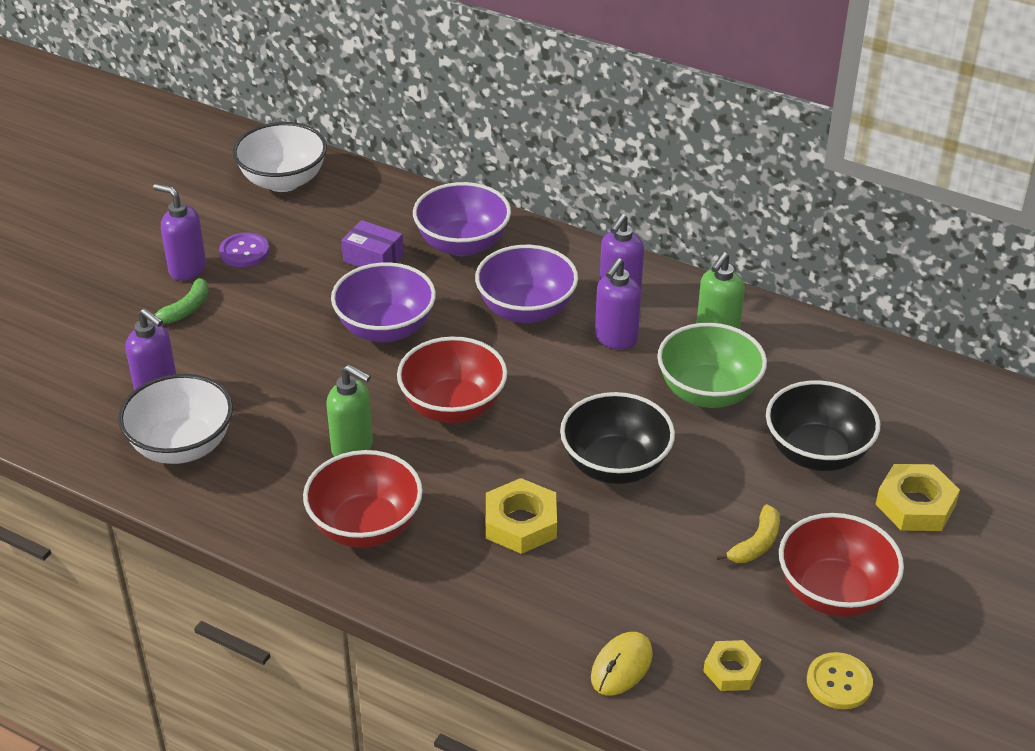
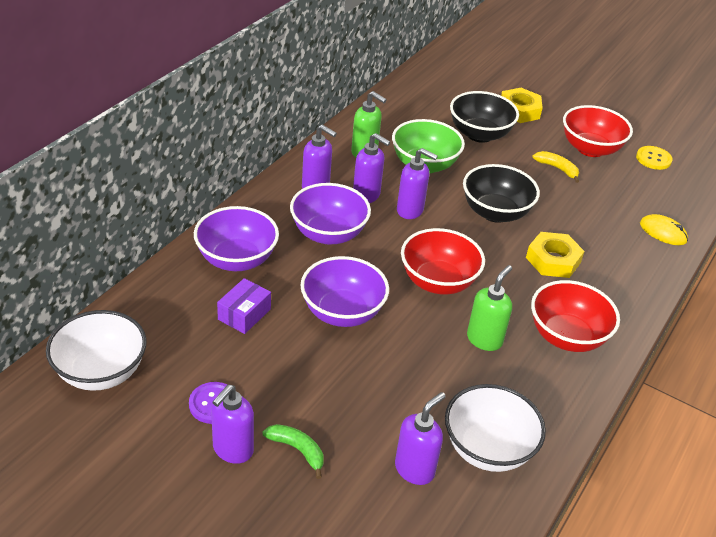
camera: 90 degrees left, 0 degrees up
(594, 380) = (410, 210): none -> purple soap dispenser
(731, 670) = (655, 193): yellow nut -> none

